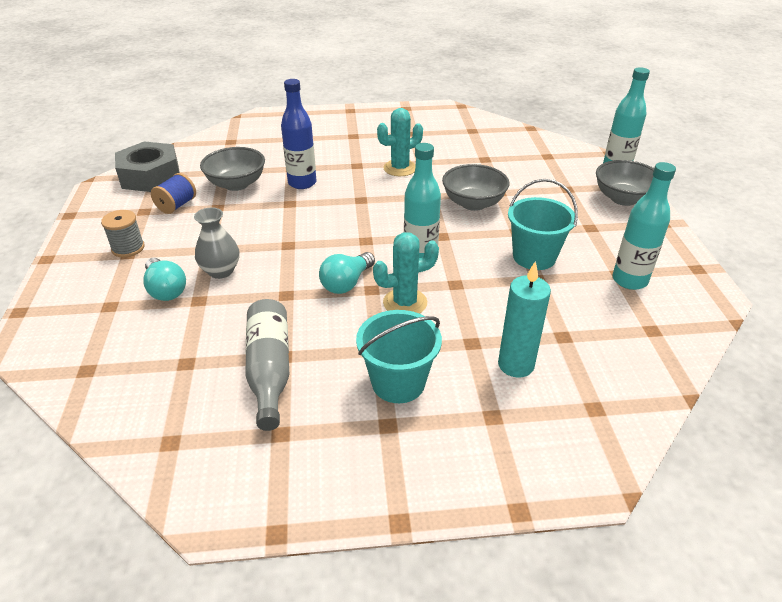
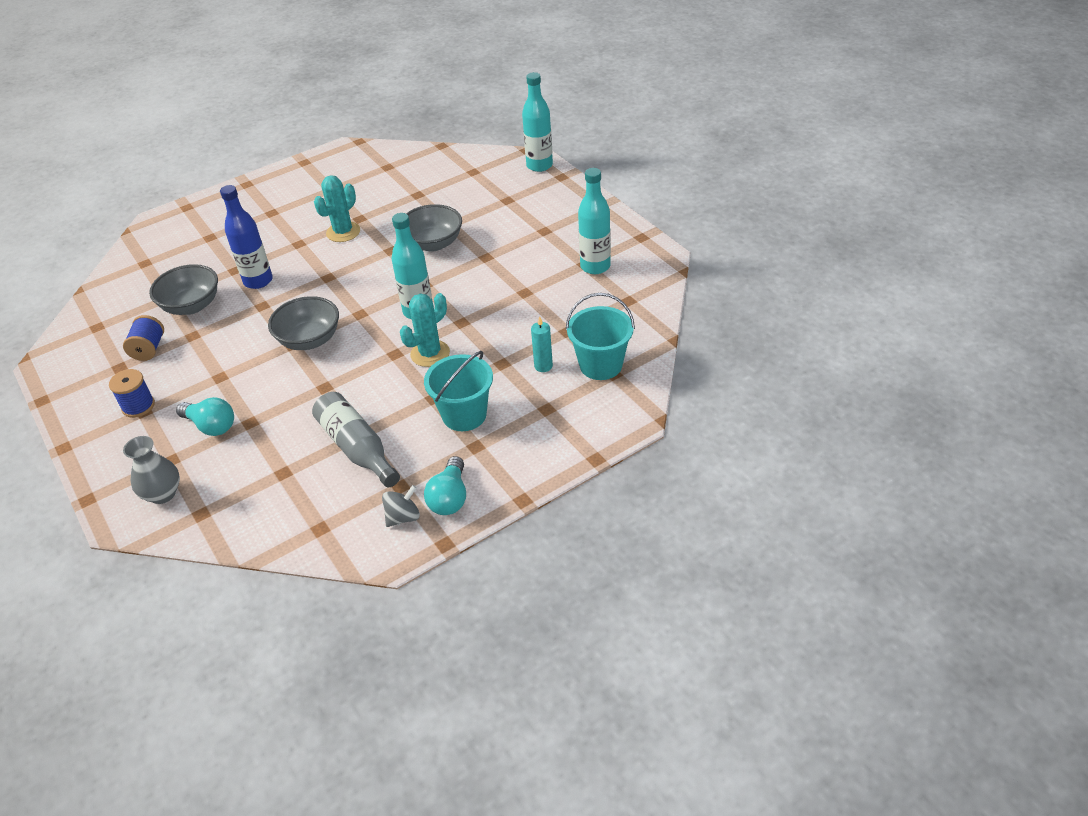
camera: 25 degrees left, 5 degrees up
(128, 248) = (138, 406): grey spool -> blue spool
(150, 176) = (91, 330): grey nut -> none
(221, 271) = (248, 391): grey vase -> grey vase (162, 494)
(257, 473) = (403, 517): none -> grey spinning top
(346, 283) = (370, 357): turquoise light bulb -> turquoise light bulb (450, 498)
(516, 365) = (543, 366): turquoise candle -> turquoise candle, size x0.62
(534, 257) = (512, 274): turquoise bucket -> turquoise bucket (601, 365)
(623, 198) = (558, 193): grey bowl -> grey bowl (309, 340)

